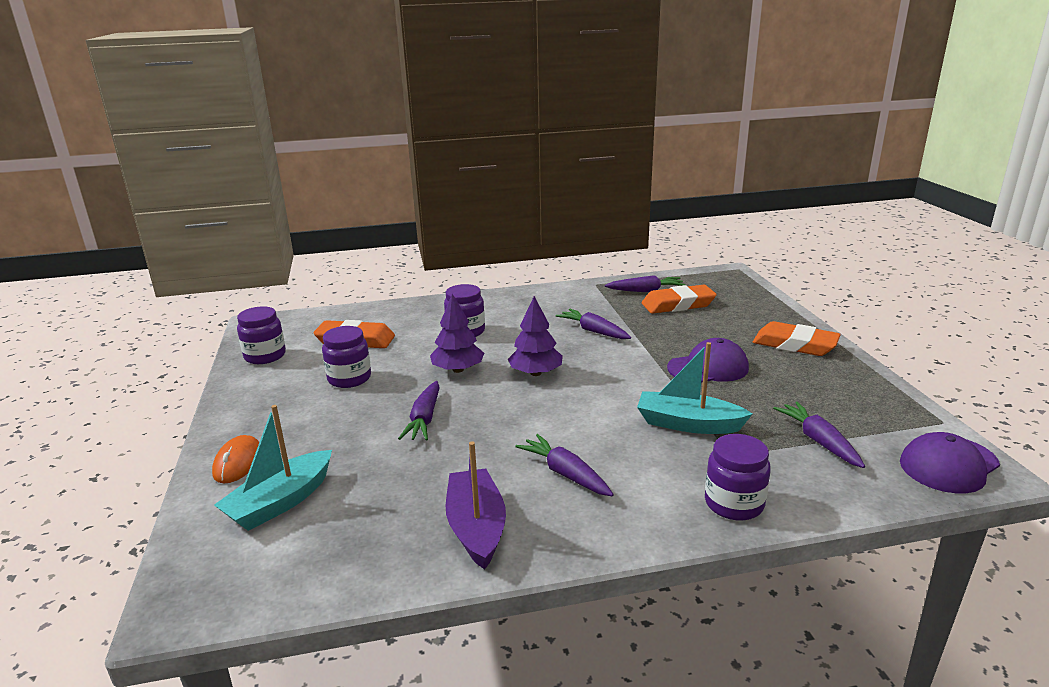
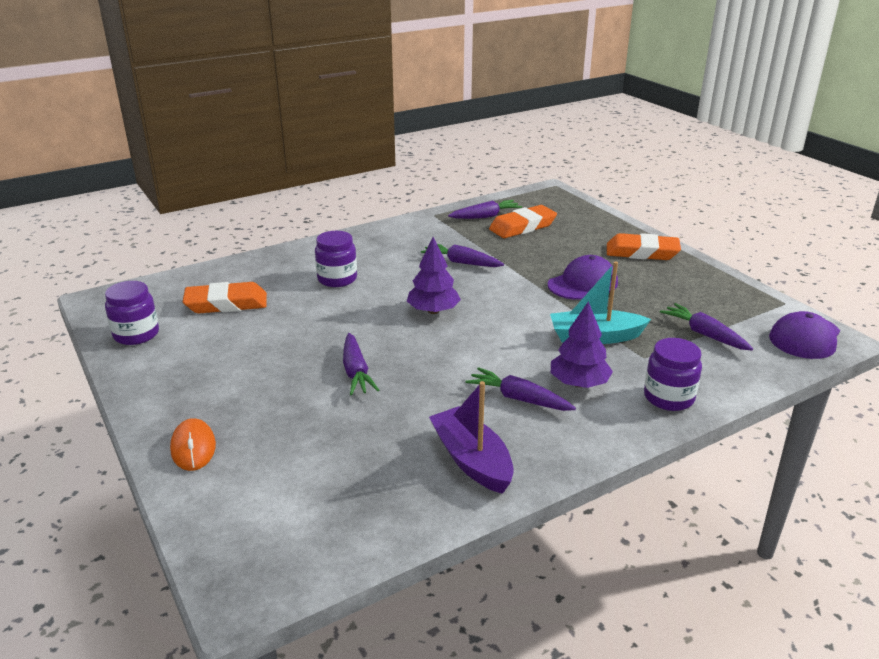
camera: 20 degrees left, 5 degrees up
(280, 502) = (269, 476): turquoise boat -> none
(349, 378) = (249, 344): purple jar -> none
(458, 370) = (356, 319): purple tree -> purple tree (579, 383)

